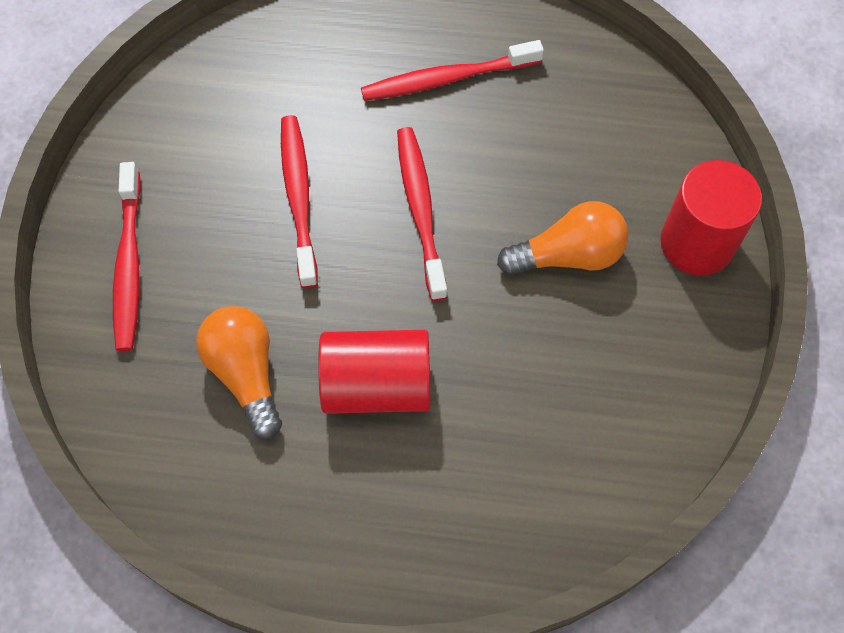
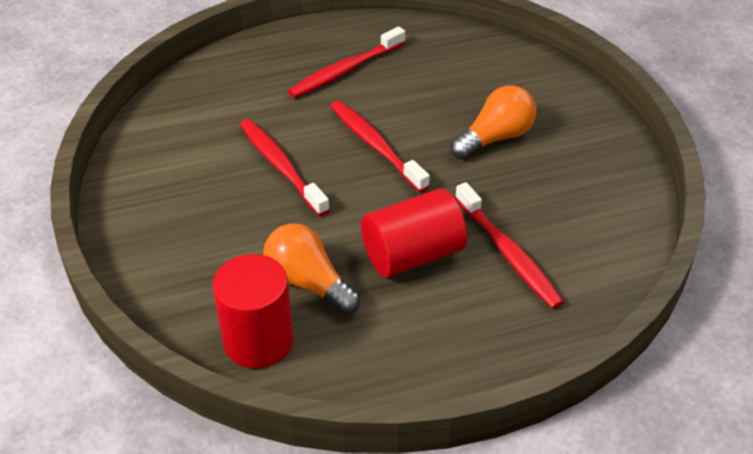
camera: 25 degrees left, 20 degrees down
(129, 264) = (171, 248): red toothbrush -> red toothbrush (508, 253)
(697, 243) = (574, 104): red cylinder -> red cylinder (258, 340)

